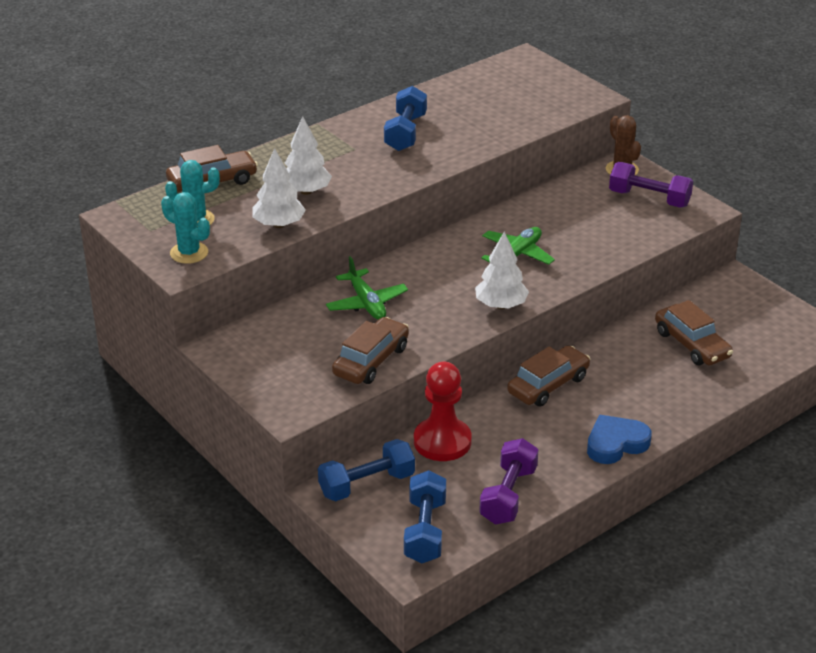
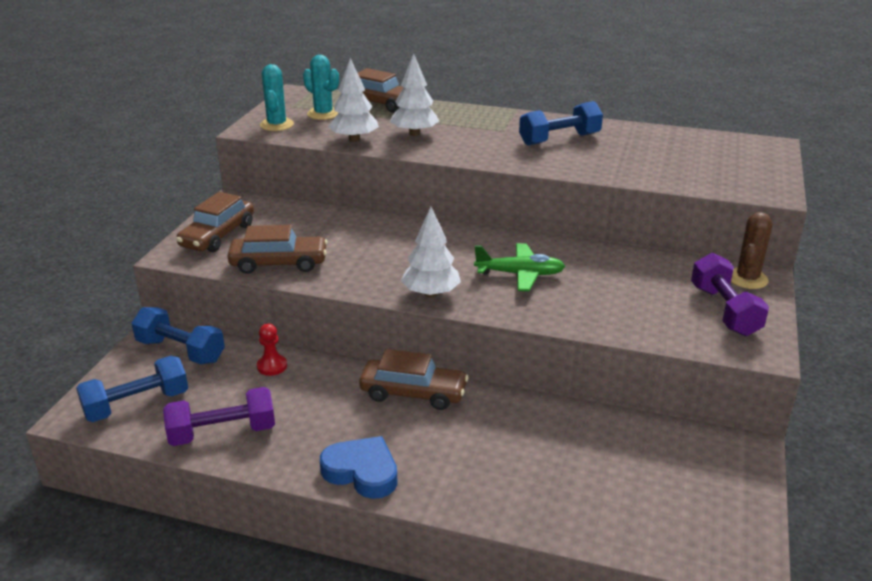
camera: 55 degrees right, 5 degrees down
(366, 303) = (358, 234): green plane -> none
(442, 441) = (272, 366): red pawn -> red pawn, size x0.50
(691, 344) = (587, 462): brown car -> brown car (218, 236)

